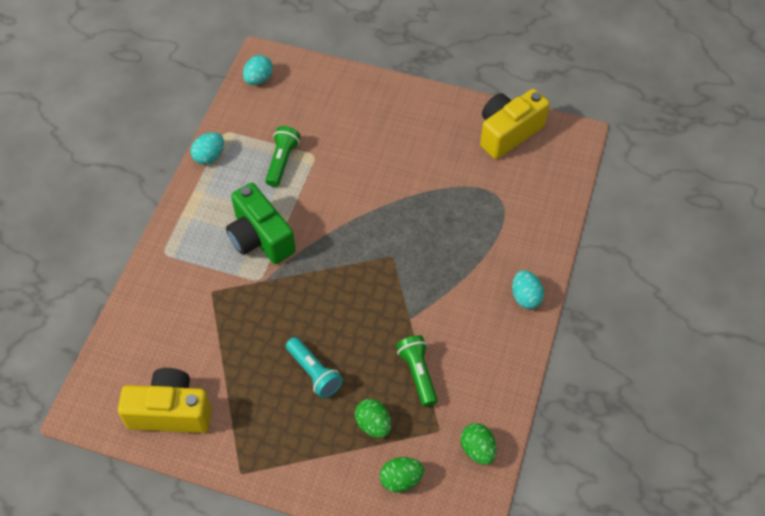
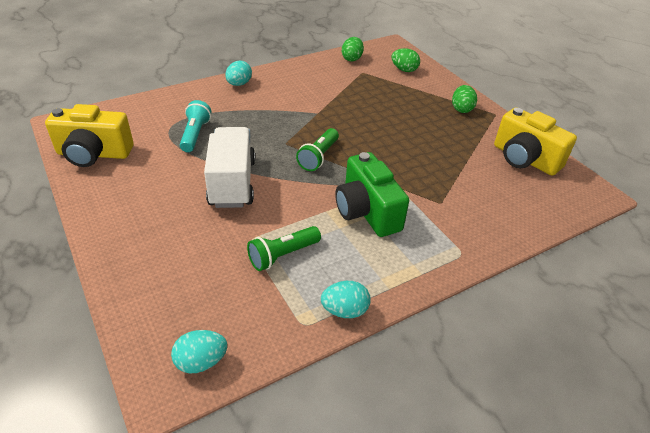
camera: 140 degrees left, 15 degrees down
(260, 238) = (367, 212): green camera -> green camera turned 150 degrees clockwise
(314, 373) = (407, 124): turquoise flashlight -> turquoise flashlight (195, 135)
(373, 424) = (396, 91): green egg -> green egg (461, 109)
(381, 187) = (232, 183): none -> white truck
(418, 374) = (345, 93): green flashlight -> green flashlight (319, 157)

